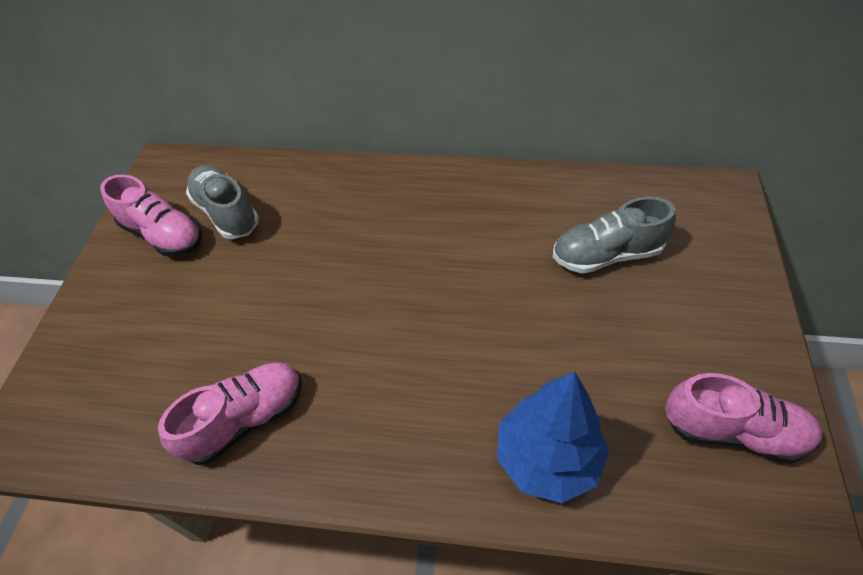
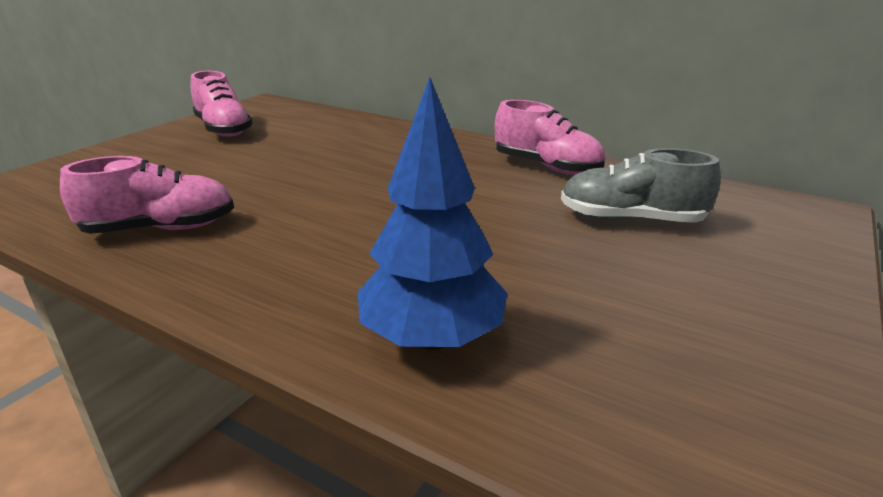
camera: 20 degrees right, 25 degrees down
(227, 213) = (284, 129): grey shoe -> none
(733, 431) = (717, 393): pink shoe -> pink shoe (547, 167)

